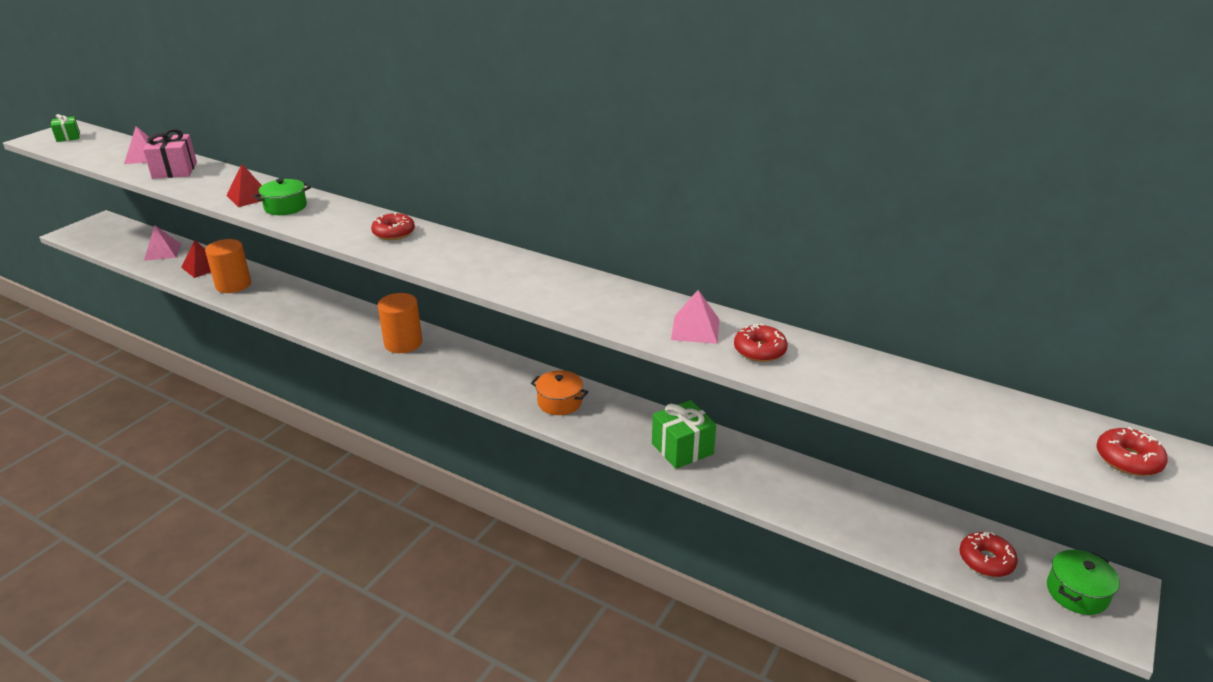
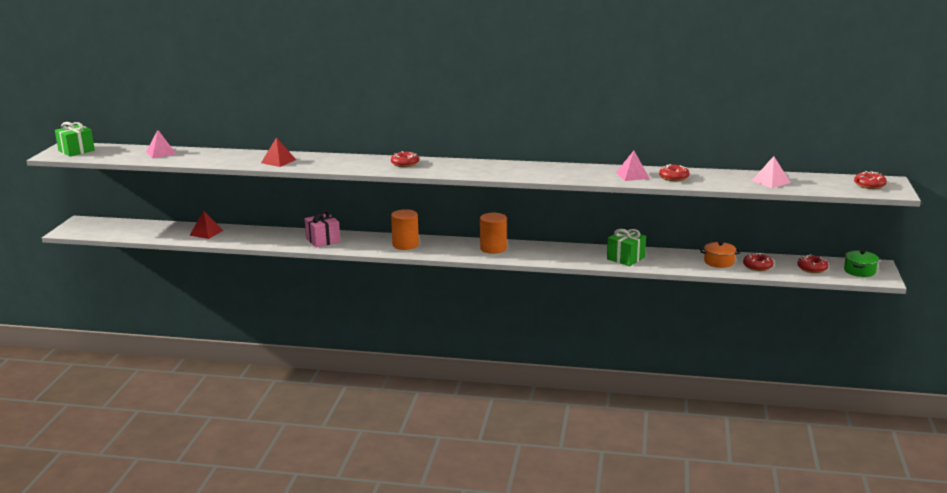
camera: 20 degrees left, 10 degrees down
(68, 137) = (76, 151): green gift -> green gift, size x1.65
(162, 252) = (161, 230): pink pyramid -> pink pyramid (771, 181)
(175, 170) = (198, 156): pink gift -> pink gift (323, 240)
(233, 285) = (244, 237): orange cylinder -> orange cylinder (493, 248)
(285, 207) = (313, 162): green pot -> none
(559, 402) = (536, 253): orange pot -> orange pot (719, 262)
(887, 527) = (757, 266): none -> red donut

